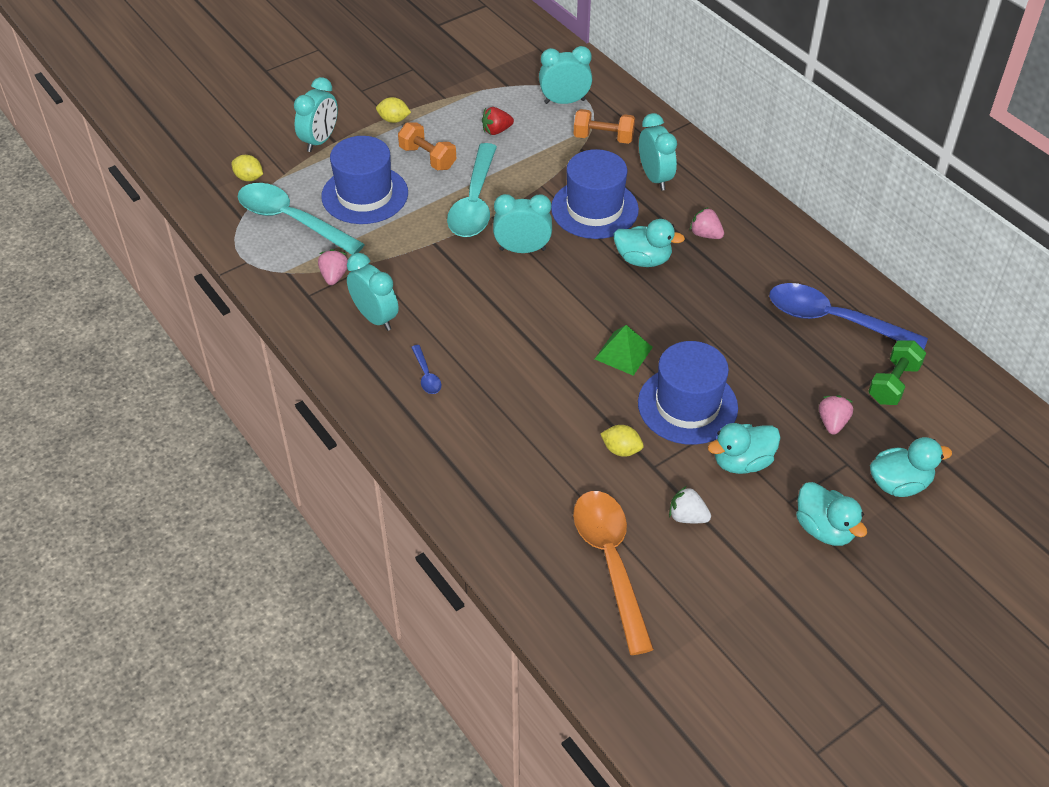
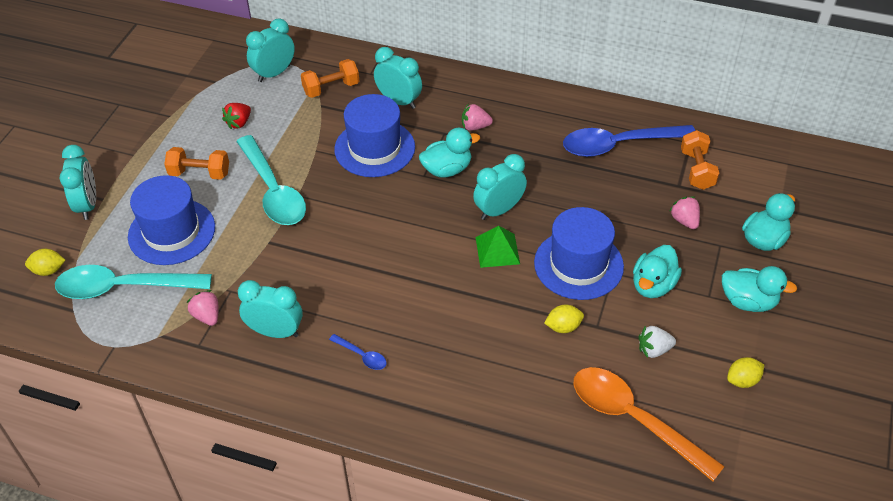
camera: 35 degrees left, 0 degrees up
(394, 120) = (140, 155): yellow lemon -> yellow lemon (742, 380)
(522, 249) = (347, 210): turquoise clock -> turquoise clock (499, 210)
(893, 383) = (697, 170): green dumbbell -> orange dumbbell

